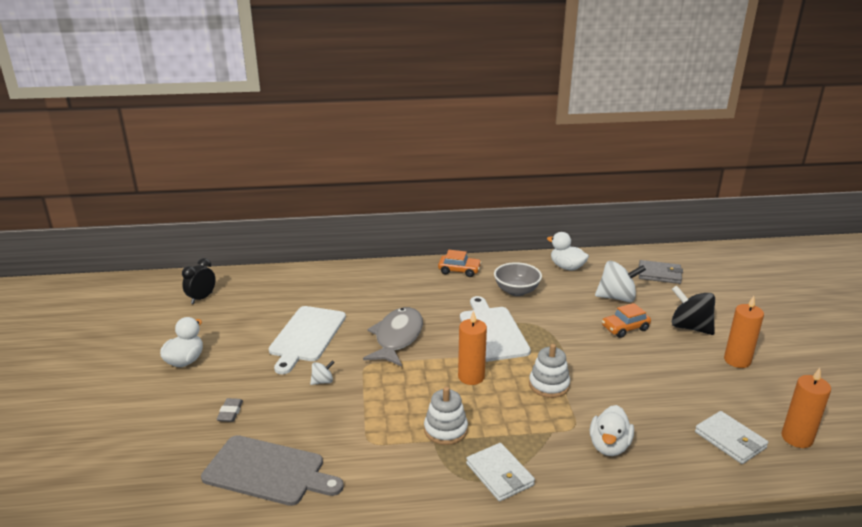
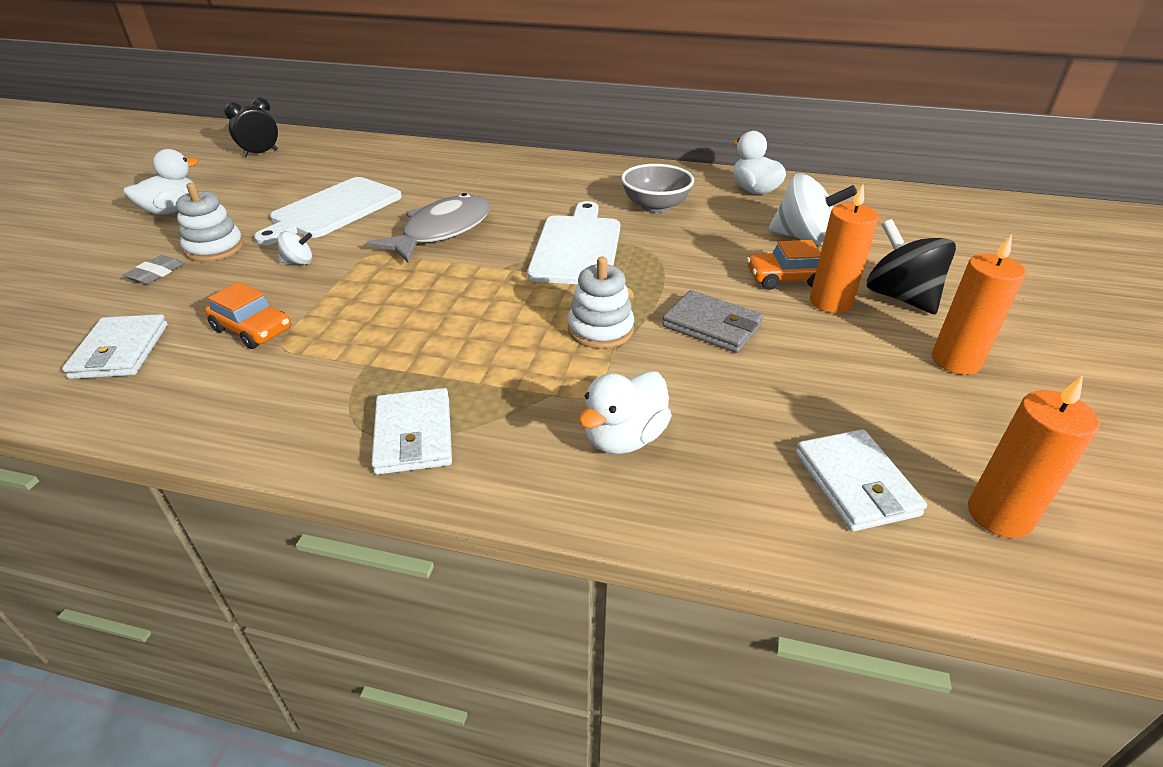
camera: 20 degrees right, 10 degrees up
(268, 471) = (120, 351): grey cutting board -> white wallet
(445, 430) = (395, 355): white stacking toy -> white stacking toy (214, 248)
(459, 270) = (596, 172): orange car -> orange car (252, 329)
(471, 377) = (495, 296): orange candle -> orange candle (830, 302)
(659, 274) = (897, 220): grey wallet -> grey wallet (712, 326)

